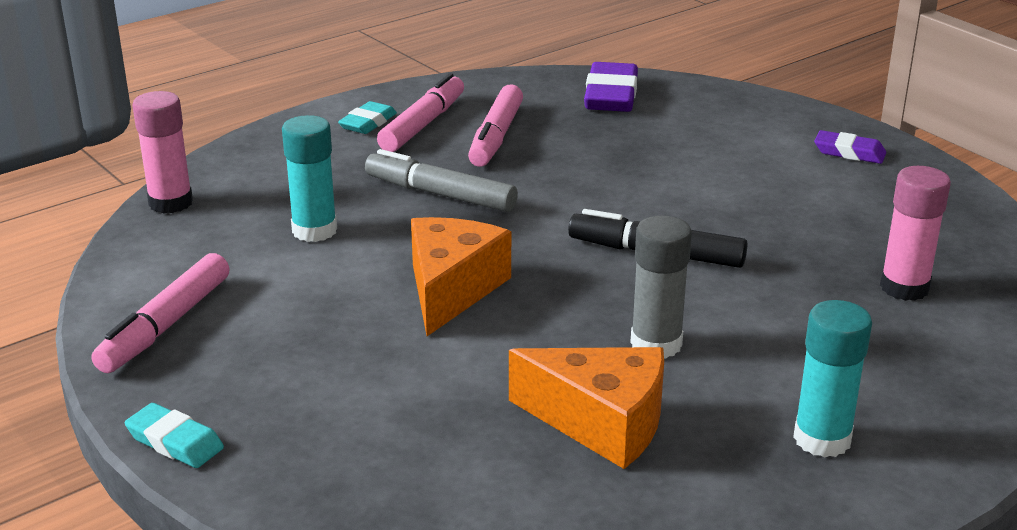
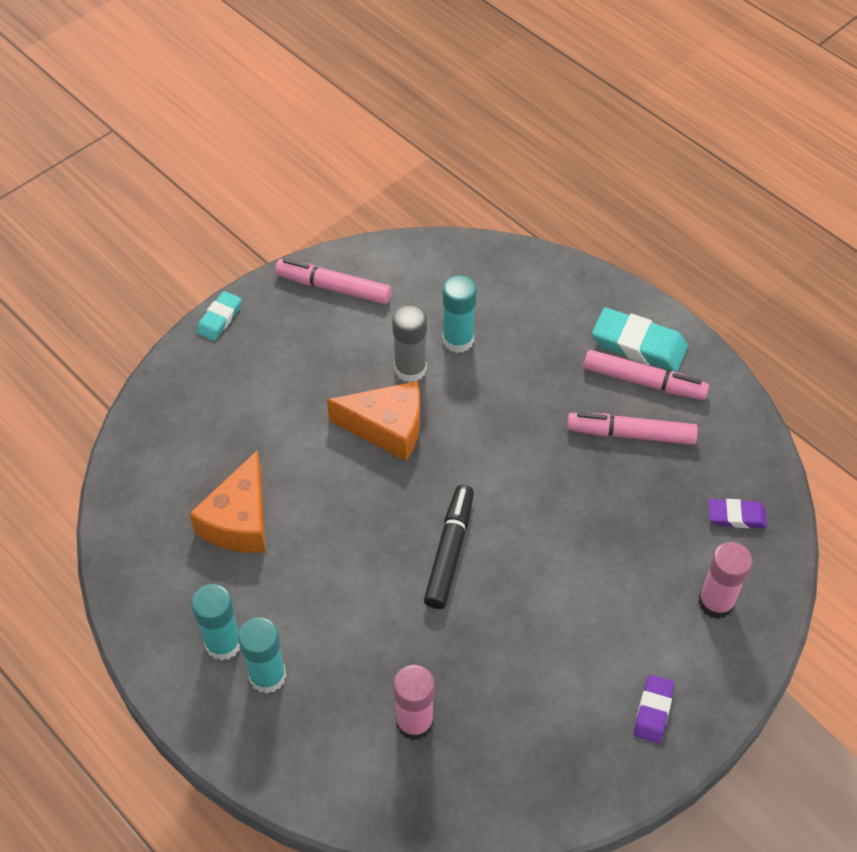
camera: 85 degrees right, 25 degrees up
(170, 203) = (486, 254): pink glue stick -> pink glue stick (716, 602)
(368, 123) = (638, 345): turquoise eraser -> turquoise eraser, size x1.69
(440, 194) = (522, 407): grey marker -> none
(611, 95) = (736, 516): purple eraser -> purple eraser, size x0.59
(656, 344) = (327, 550): grey glue stick -> grey glue stick (410, 369)
(867, 399) = (267, 676): none -> turquoise glue stick

